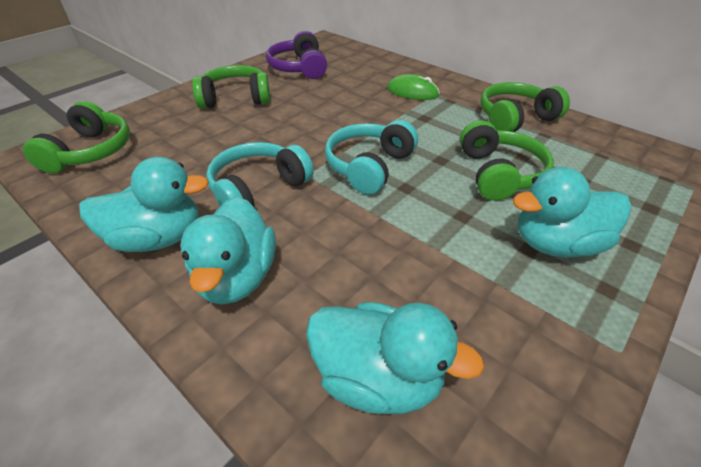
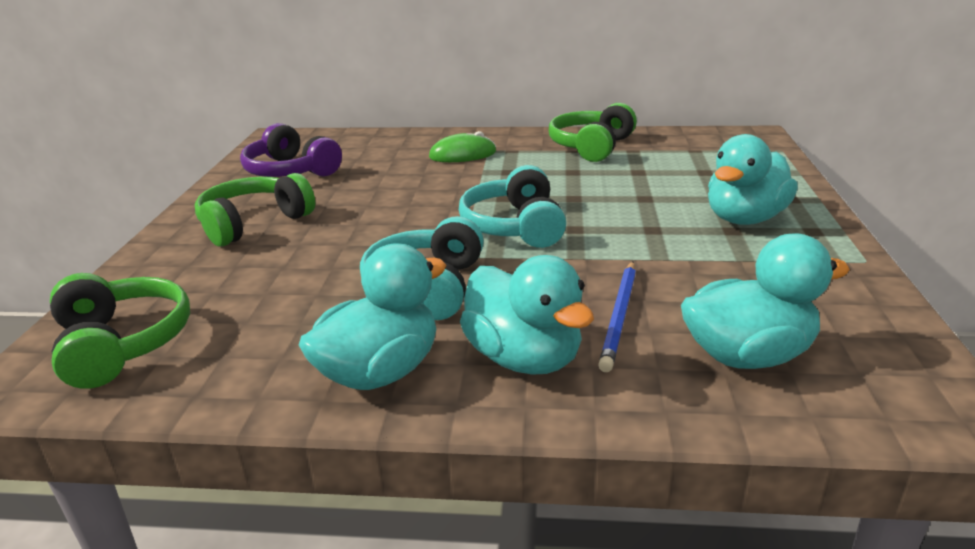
camera: 35 degrees left, 15 degrees down
(337, 280) = (620, 316): none -> blue pencil
(498, 174) = (637, 190): green headphones -> none

